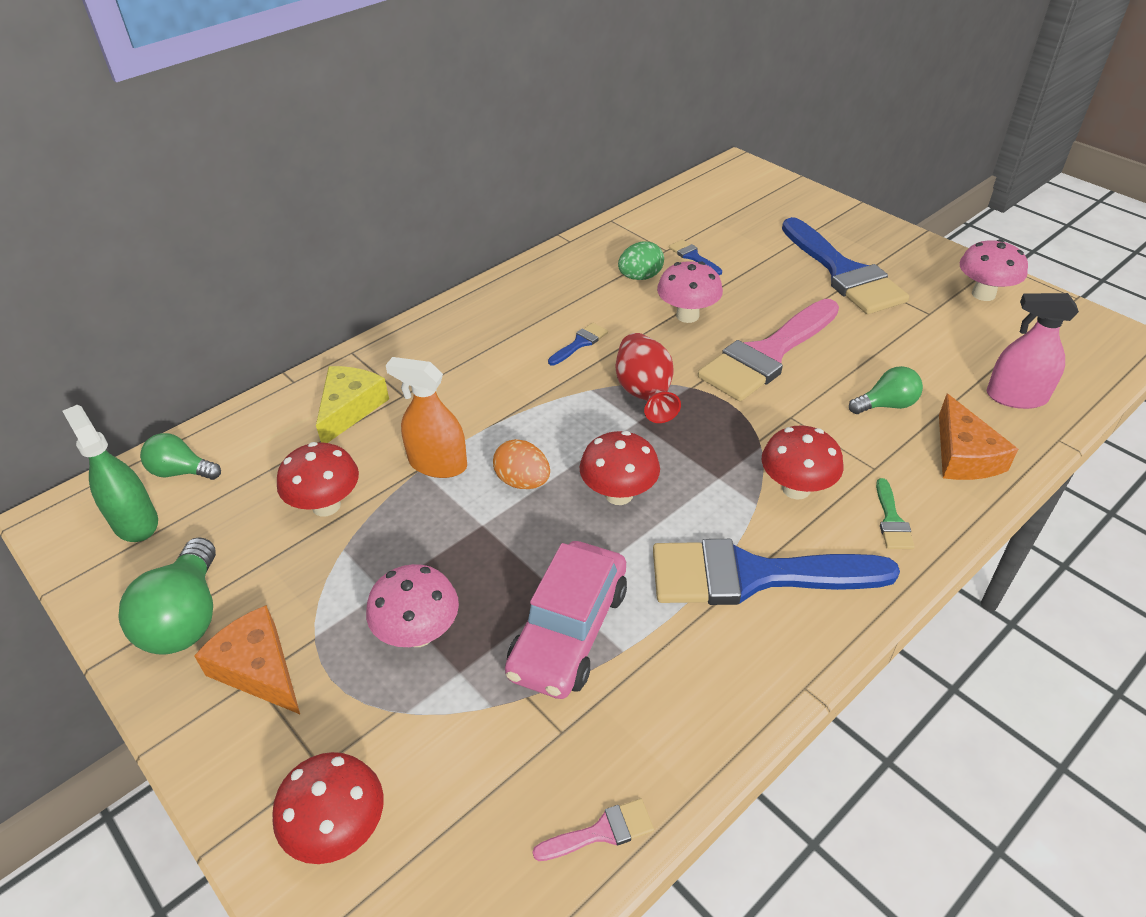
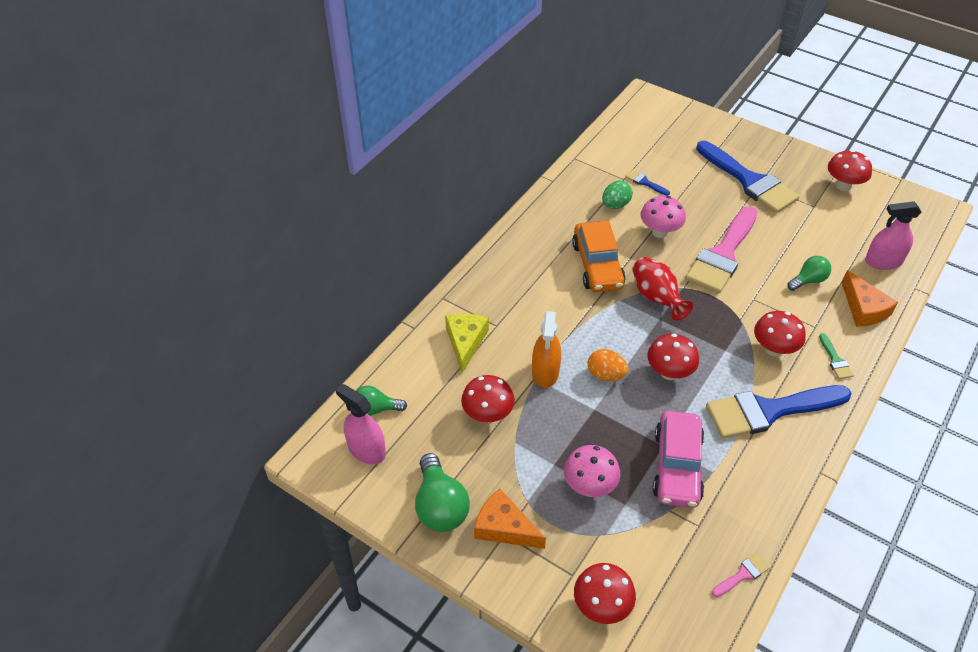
camera: 15 degrees left, 5 degrees up
(135, 522) = (366, 450): green spray bottle -> pink spray bottle
(438, 464) = (545, 372): orange spray bottle -> orange spray bottle turned 90 degrees counterclockwise
(580, 343) = (597, 265): blue brush -> orange car
(983, 294) = (843, 185): pink mushroom -> red mushroom

